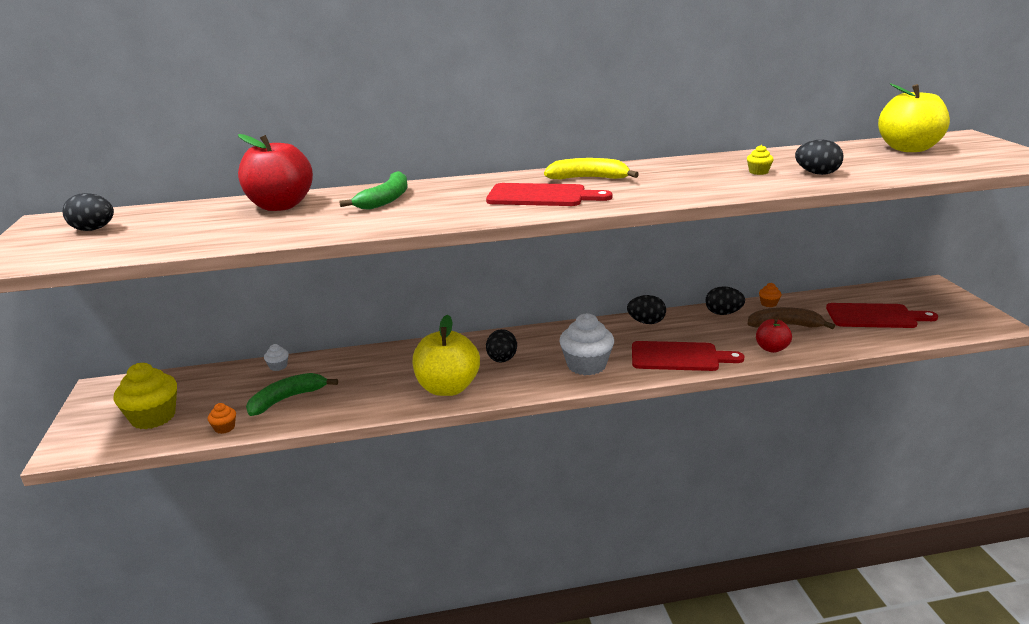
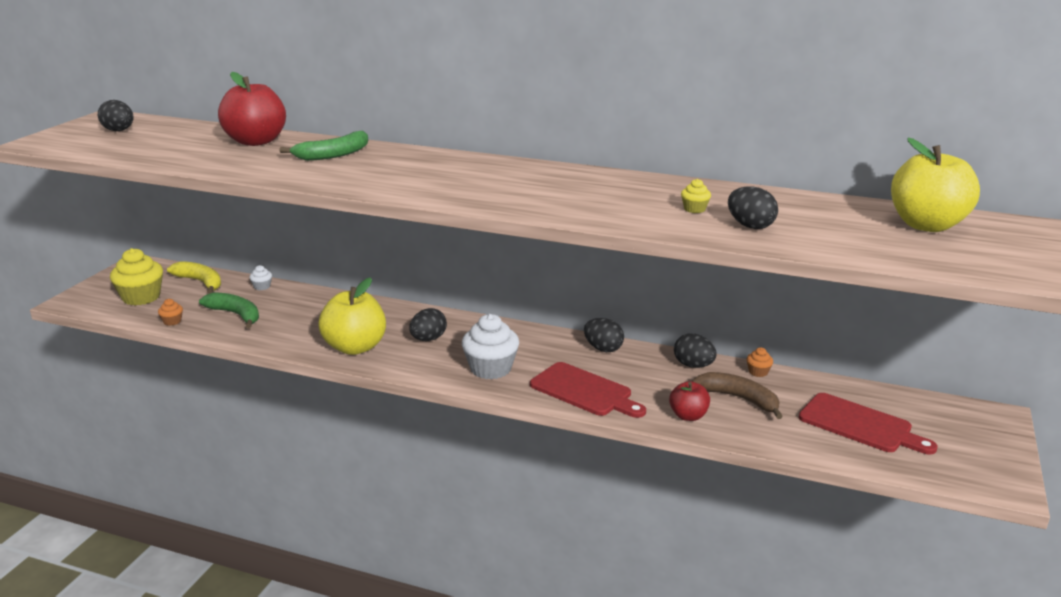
camera: 30 degrees right, 0 degrees up
(287, 399) = (235, 315): green banana -> green banana turned 45 degrees clockwise
(541, 196) = (451, 182): red cutting board -> none
(588, 178) = (525, 175): yellow banana -> yellow banana (200, 282)

